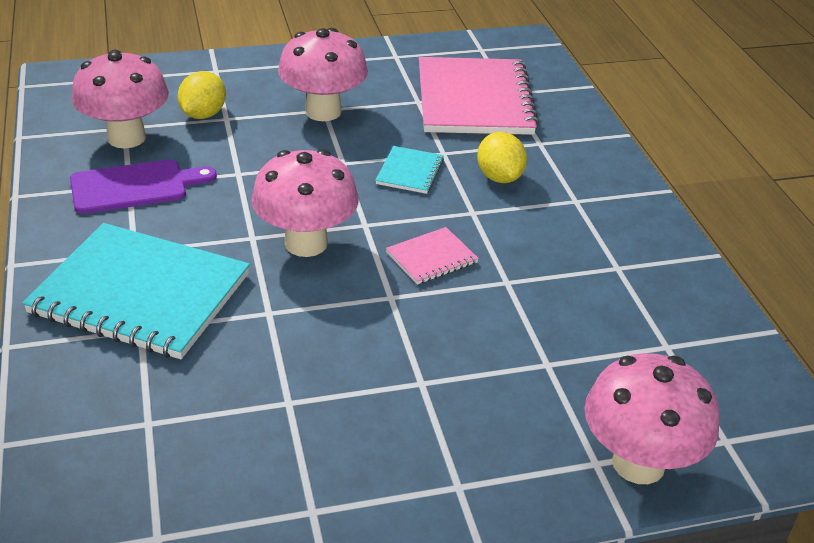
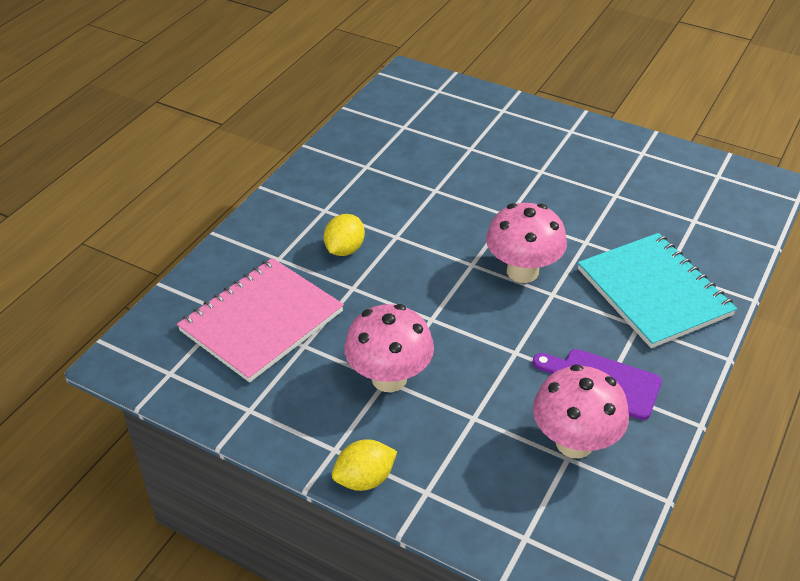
camera: 135 degrees left, 5 degrees up
(203, 115) = (489, 434): yellow lemon -> yellow lemon (364, 479)
(409, 172) = (395, 286): turquoise notebook -> none
(431, 258) = (458, 223): pink notebook -> none
(638, 463) = (485, 102): pink mushroom -> none

